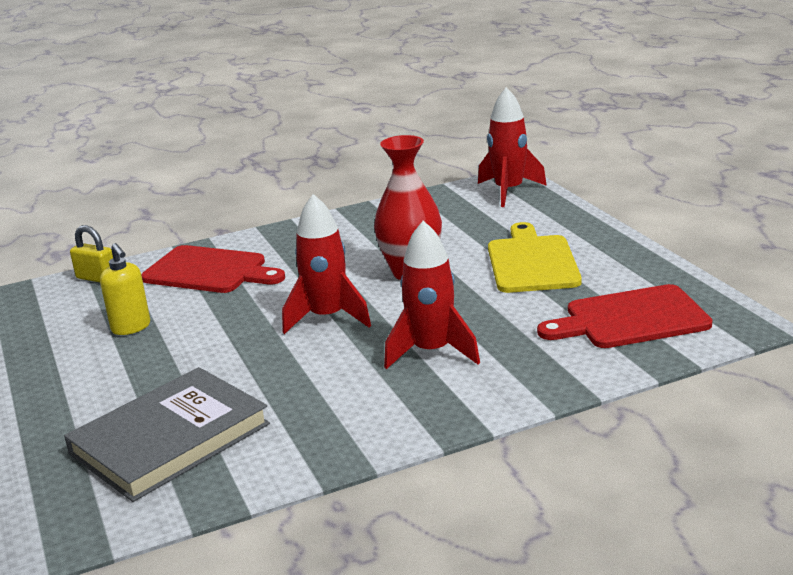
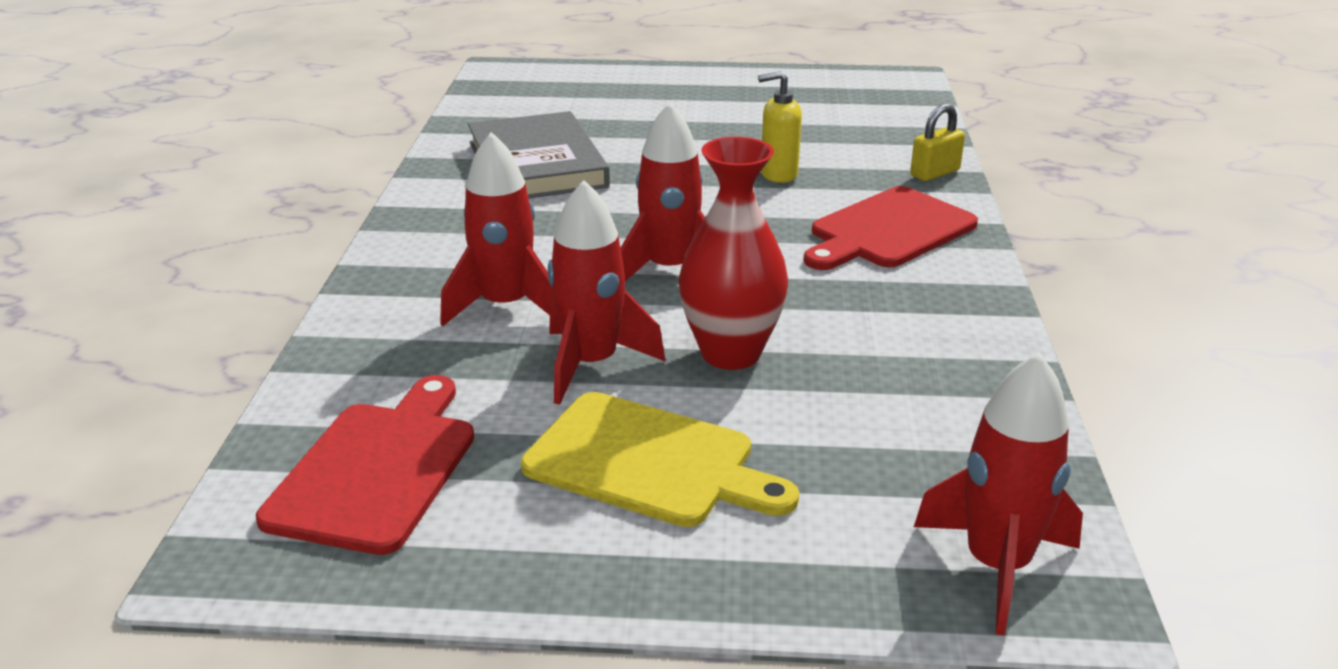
camera: 115 degrees right, 5 degrees up
(466, 302) = (591, 364): none -> red rocket

